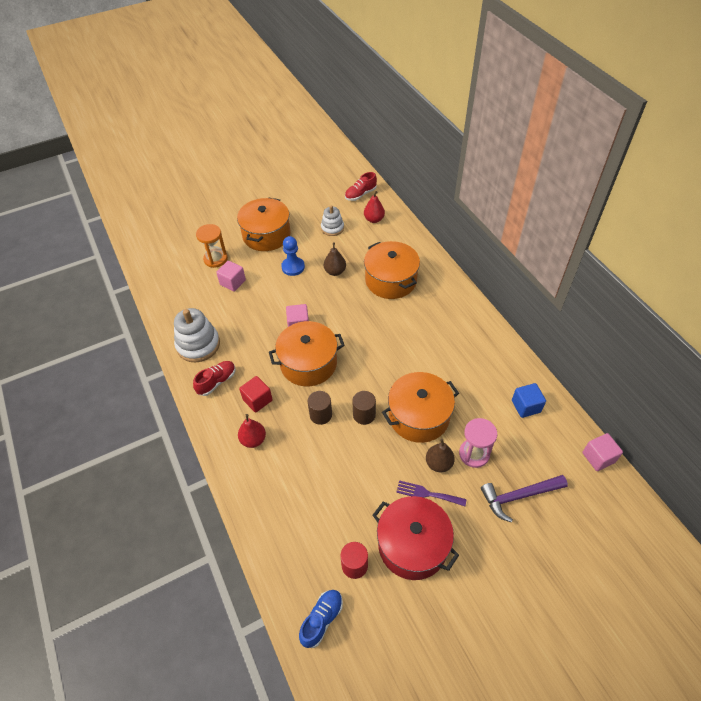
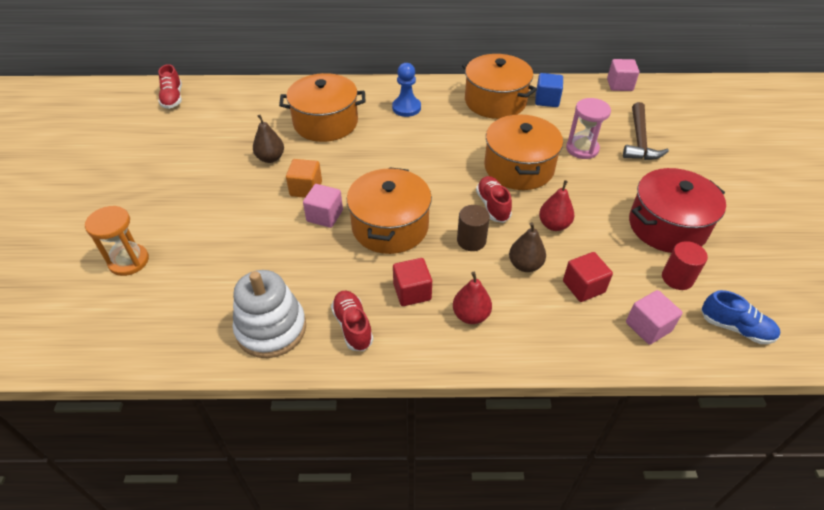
camera: 65 degrees left, 5 degrees down
(233, 282) = (192, 256): pink cube -> pink cube (648, 327)
(266, 235) = (143, 196): orange pot -> orange pot (495, 101)
(293, 267) = (226, 190): blue pawn -> blue pawn (406, 108)
(312, 500) = (583, 287): none -> red cube
(317, 304) = (306, 189): none -> orange cube
(322, 620) = (735, 328): blue shoe -> blue shoe turned 150 degrees clockwise
(332, 228) = (200, 137): white stacking toy -> none
(364, 415) = (493, 206): brown cylinder -> red shoe
(374, 219) = (224, 103): red pear -> red pear (554, 225)
(427, 494) = (613, 195): purple fork -> none
(438, 463) = (582, 175): brown pear -> brown pear (525, 265)
(519, 496) = (639, 140): purple hammer -> brown hammer

